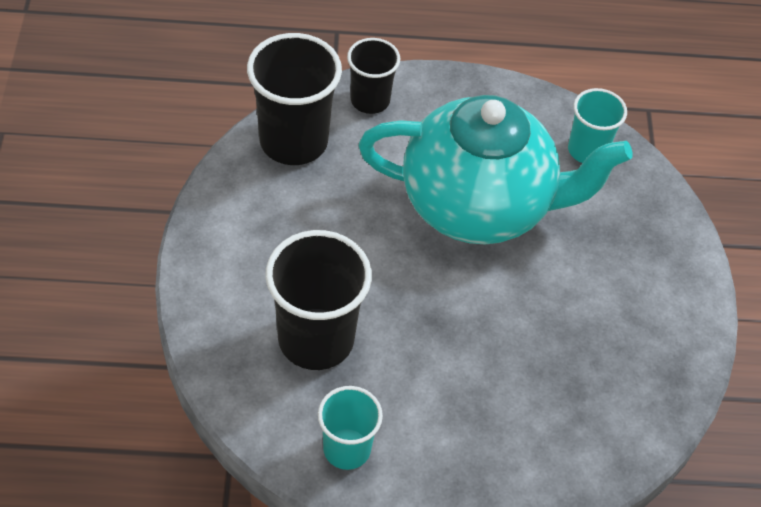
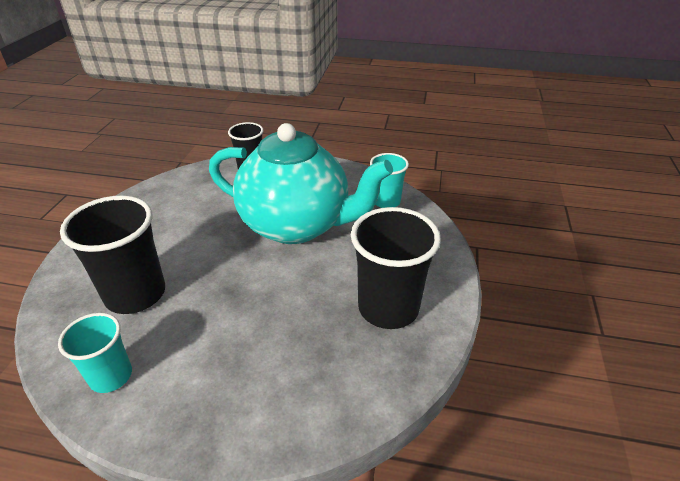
camera: 15 degrees right, 15 degrees down
(293, 141) = (190, 183): black cup -> black cup (388, 308)

